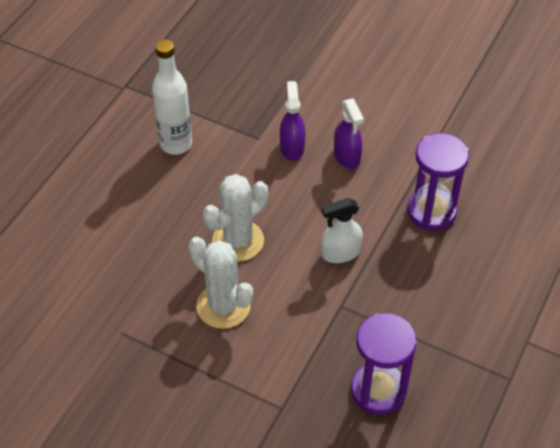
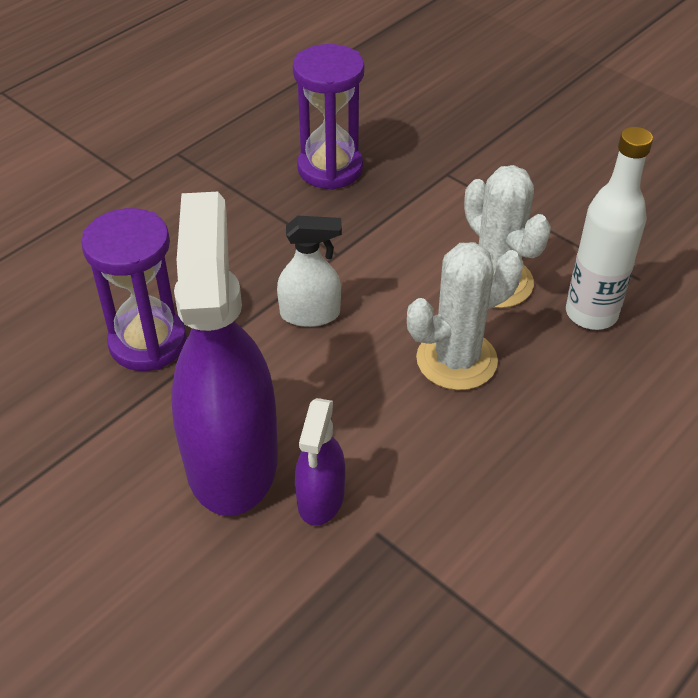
camera: 165 degrees left, 5 degrees down
(176, 144) = (537, 555): white bottle -> white bottle (591, 314)
(347, 156) = (232, 459): purple spray bottle -> purple spray bottle, size x2.09

